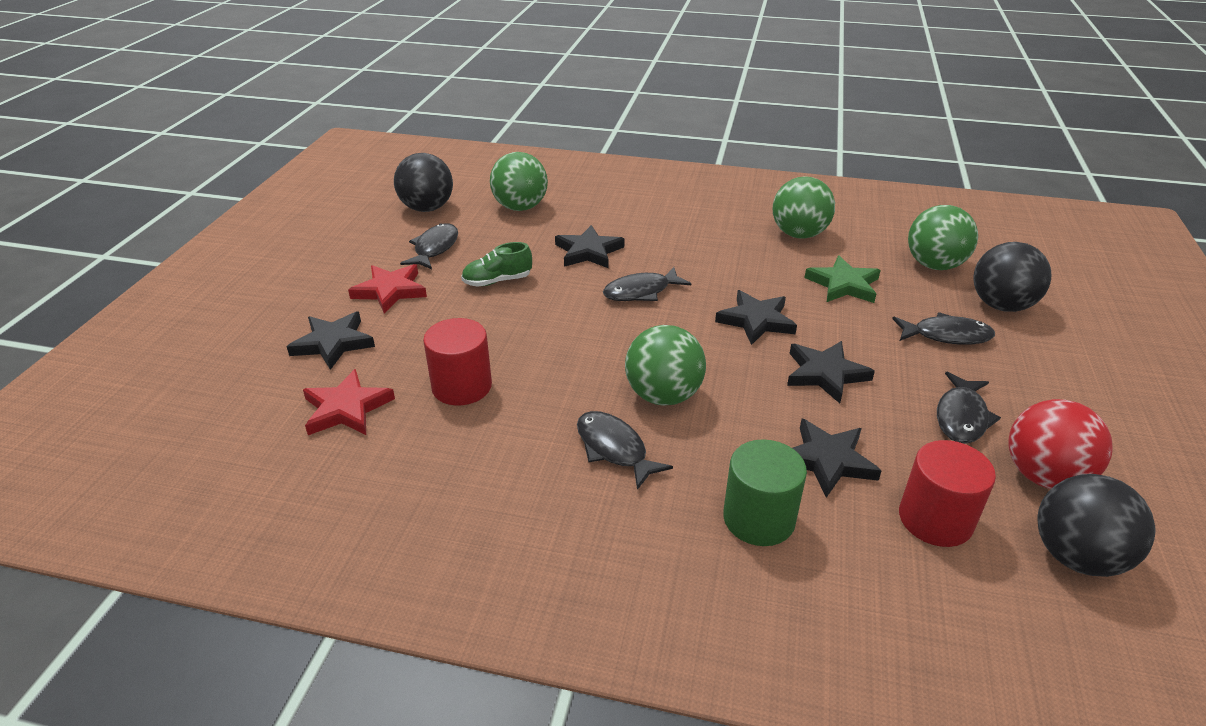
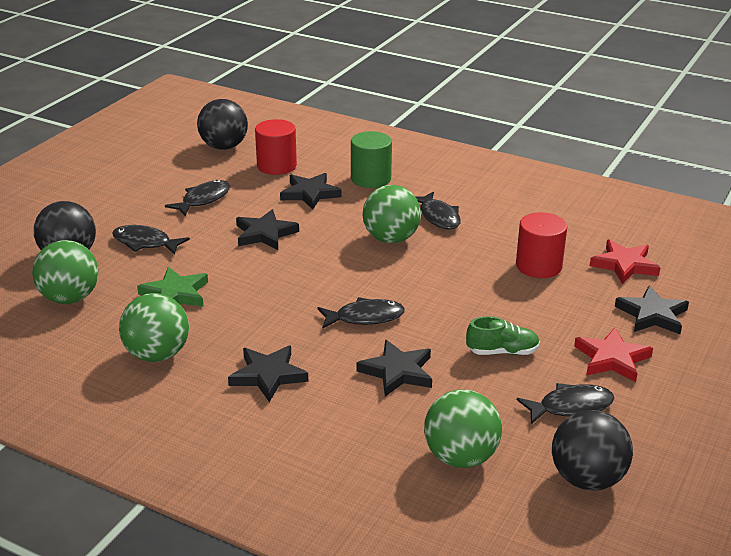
camera: 165 degrees left, 5 degrees down
(434, 248) = (571, 407): black fish -> black fish turned 135 degrees counterclockwise
(756, 321) = (282, 276): black star -> black star (268, 375)
(1043, 476) = (195, 171): red ball -> none

